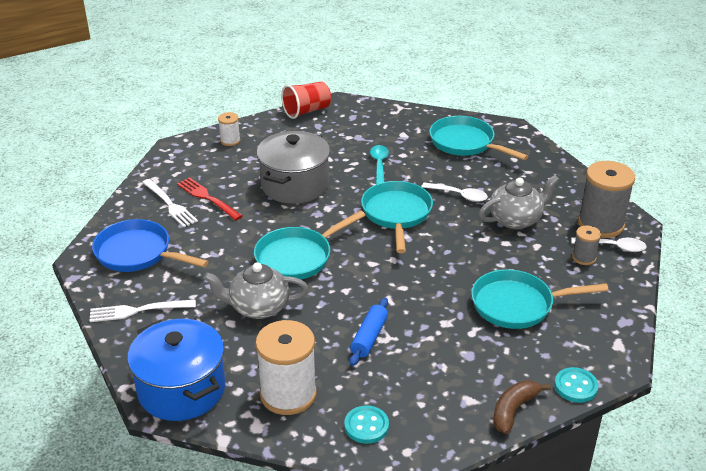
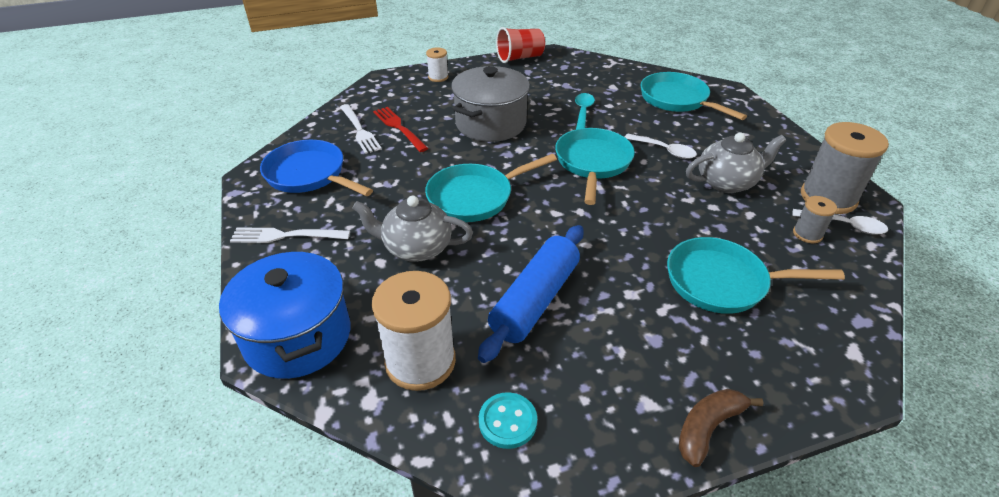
camera: 10 degrees right, 5 degrees up
(369, 337) = (535, 300): blue rolling pin -> blue rolling pin, size x1.68
(575, 386) = (795, 404): turquoise button -> none

